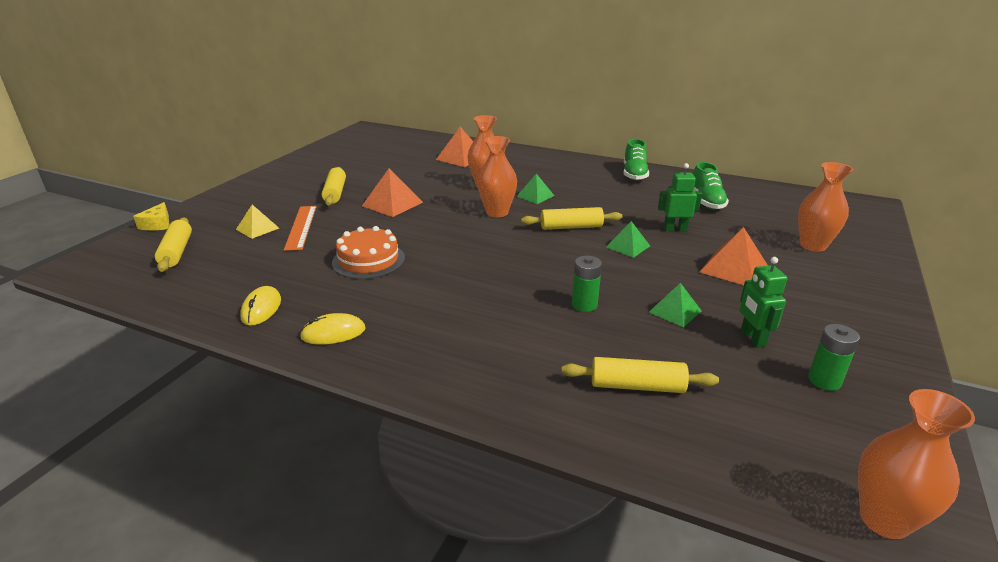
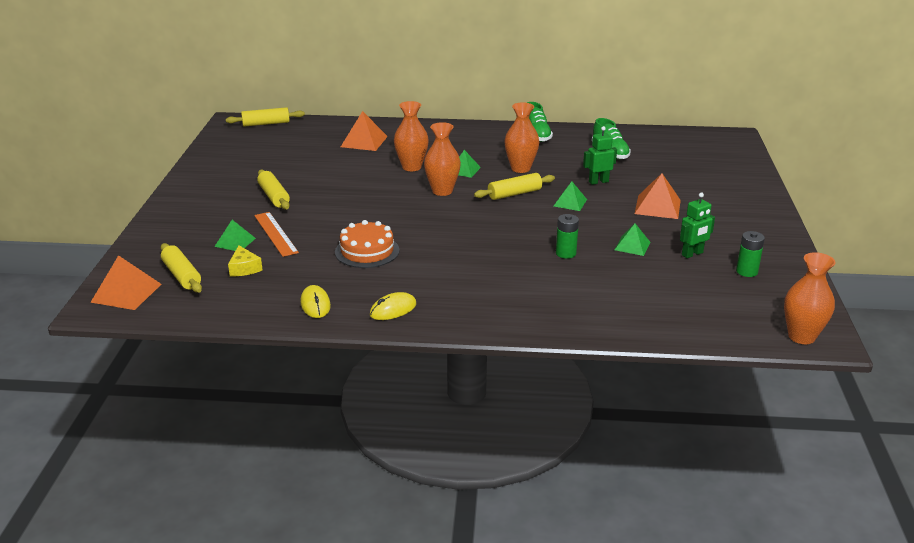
camera: 20 degrees left, 0 degrees up
(158, 224) = (129, 255): yellow cheese -> yellow cheese (244, 268)
(257, 228) = (235, 242): yellow pyramid -> green pyramid
(392, 204) = (340, 198): orange pyramid -> orange pyramid (126, 293)
(637, 386) = (634, 299): yellow rolling pin -> yellow rolling pin (266, 124)
(752, 338) = (692, 254): green robot -> green robot turned 90 degrees counterclockwise
(813, 245) = (706, 178): orange vase -> orange vase (520, 168)

